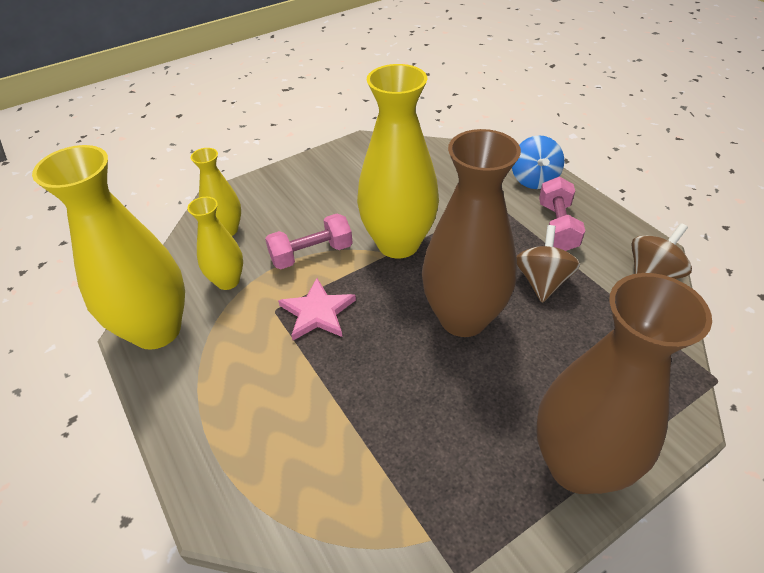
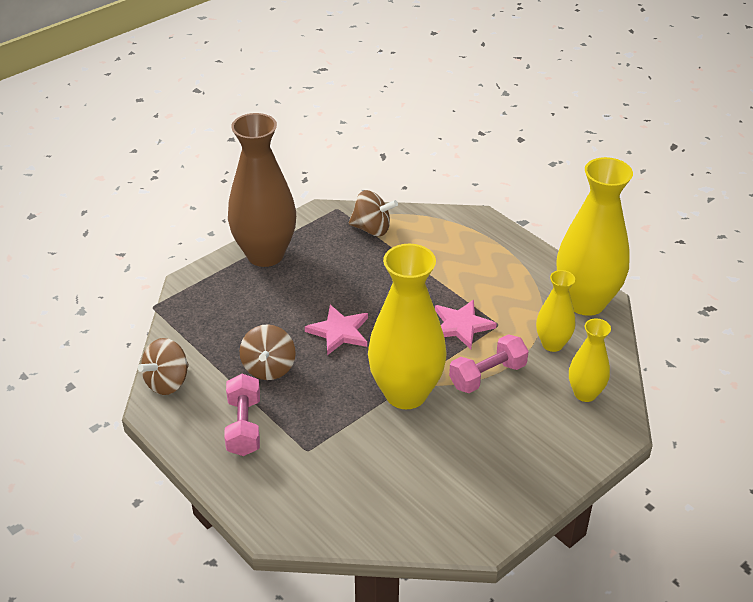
camera: 170 degrees right, 5 degrees down
(401, 507) = (372, 229): none -> brown spinning top
(463, 318) = (339, 332): brown vase -> pink star
(533, 180) = (259, 489): blue spinning top -> none

